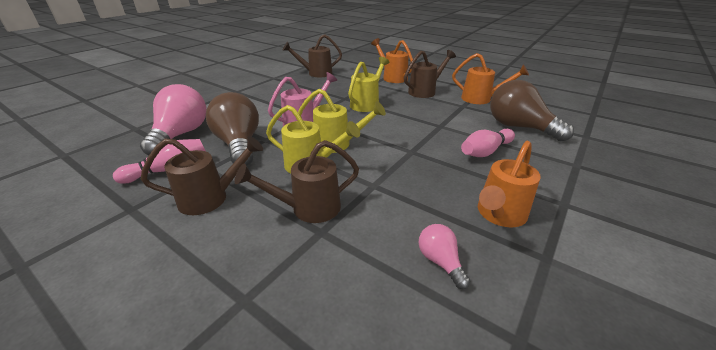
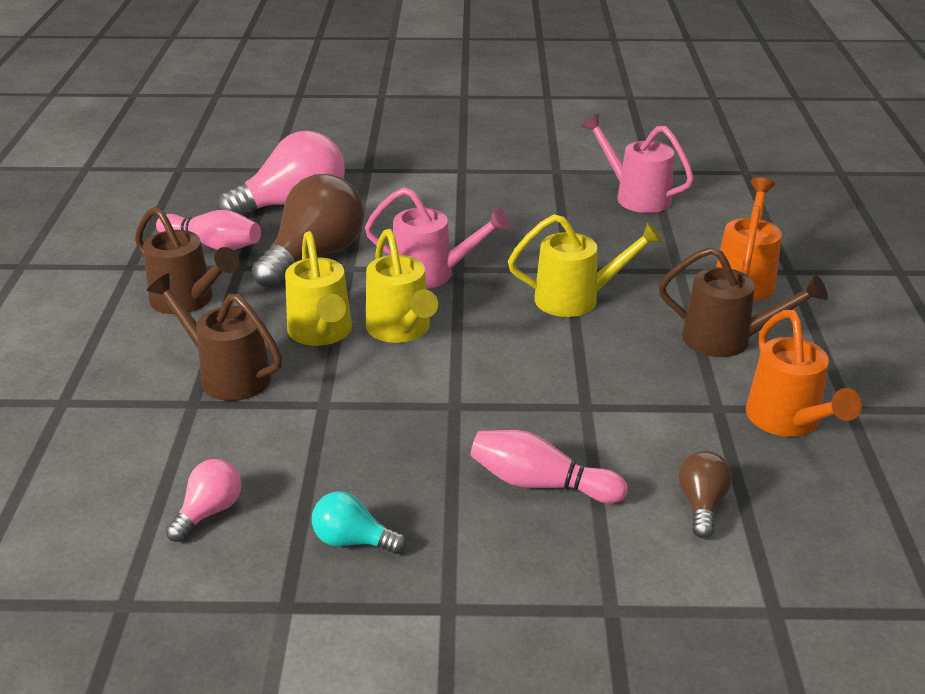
camera: 55 degrees right, 0 degrees up
(316, 73) = (636, 197): brown watering can -> pink watering can
(499, 215) = (353, 541): orange watering can -> turquoise light bulb
(519, 127) = (701, 504): brown light bulb -> brown light bulb, size x0.48

